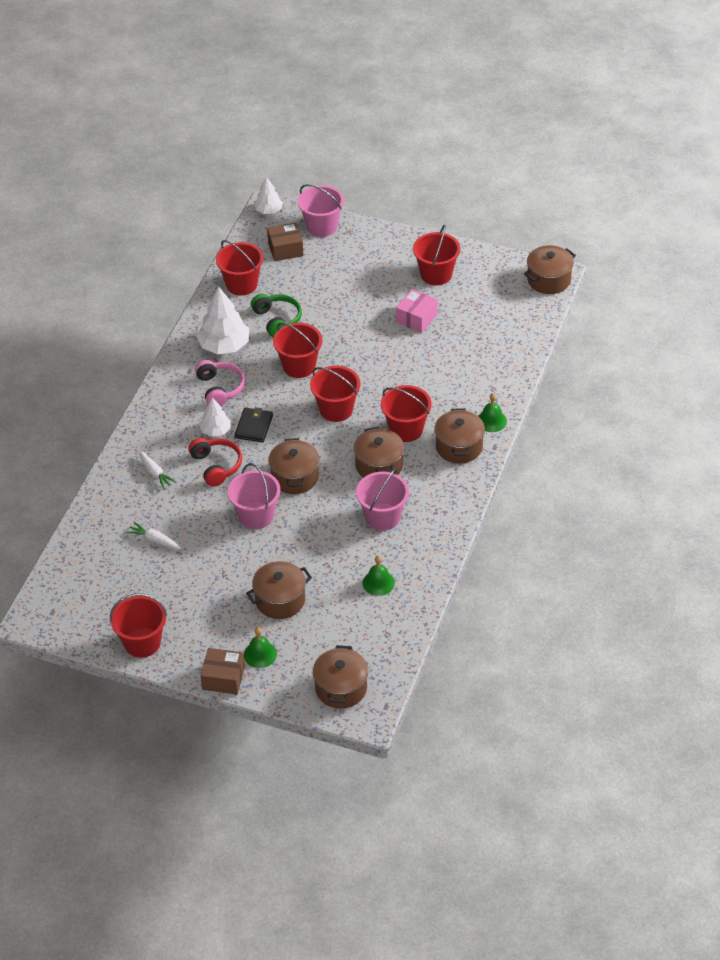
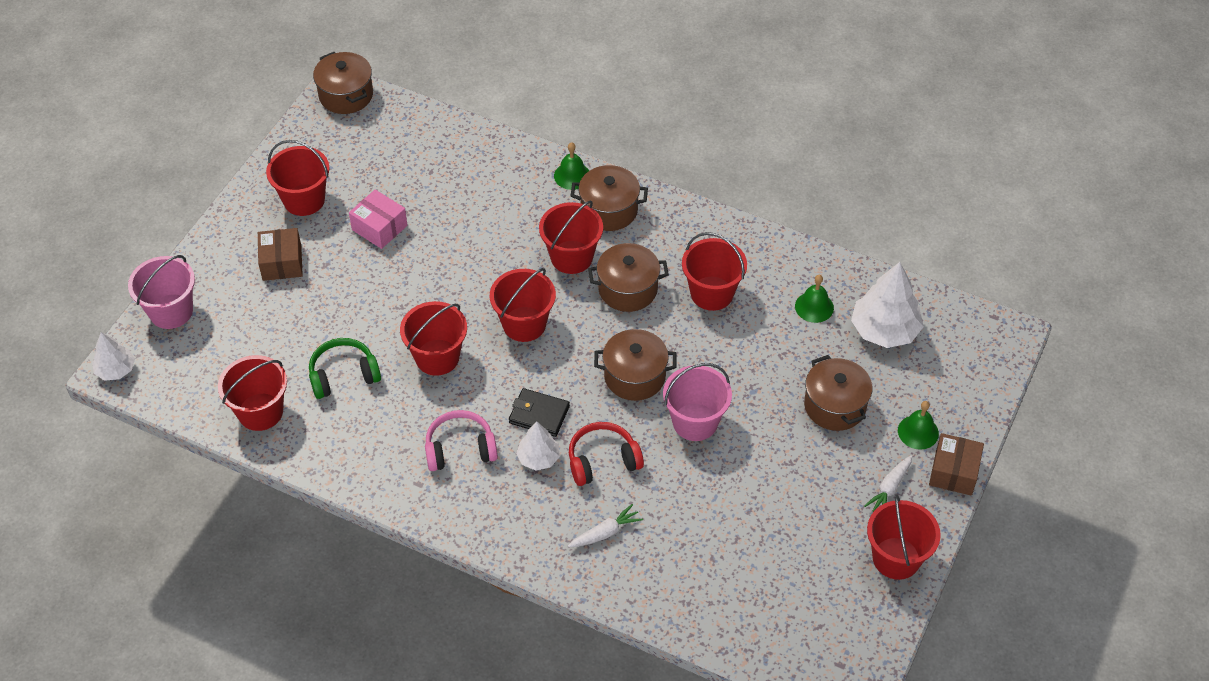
camera: 85 degrees left, 5 degrees up
(154, 540) = (725, 538): white carrot -> white carrot (889, 488)
(224, 345) = (378, 439): white tree -> white tree (884, 330)
(285, 249) = (204, 356): brown box -> brown box (282, 263)
(341, 688) = (969, 356): brown pot -> none
(382, 517) = (712, 293): pink bucket -> red bucket

